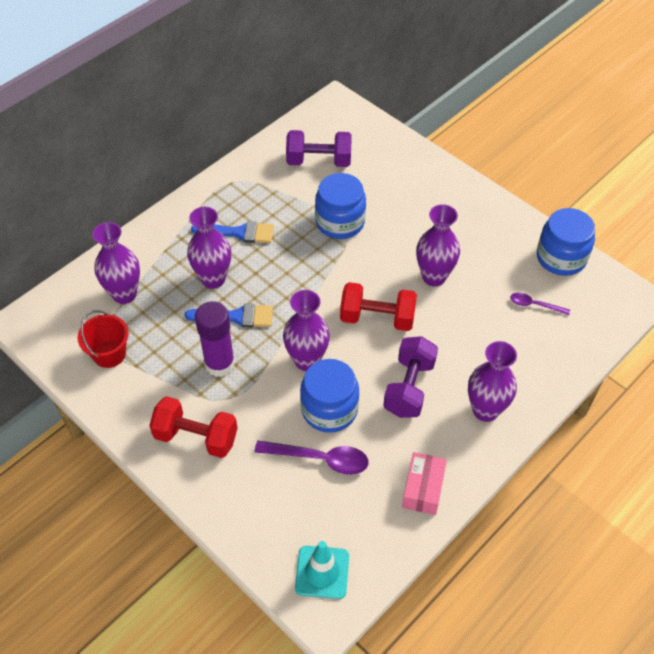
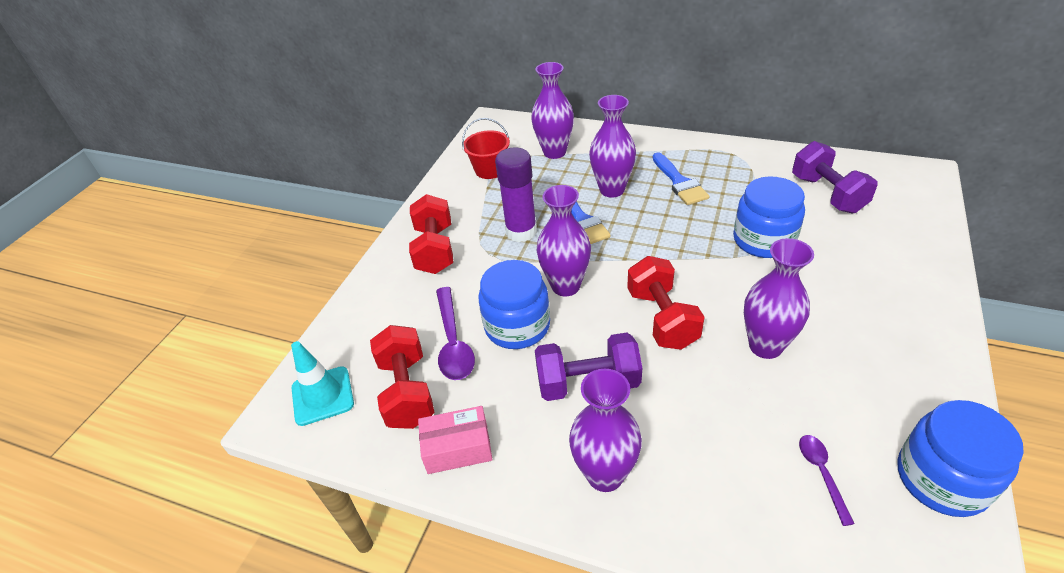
camera: 70 degrees right, 10 degrees down
(352, 507) = (407, 391): none -> red dumbbell

